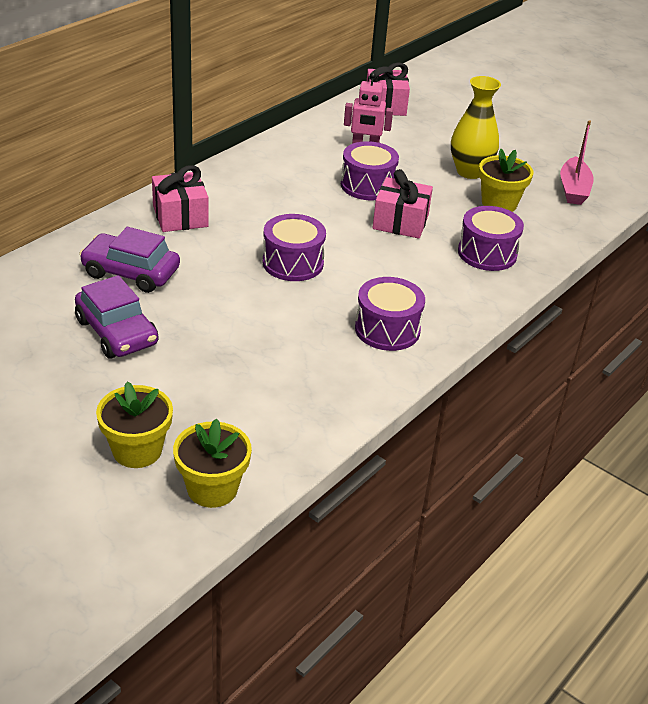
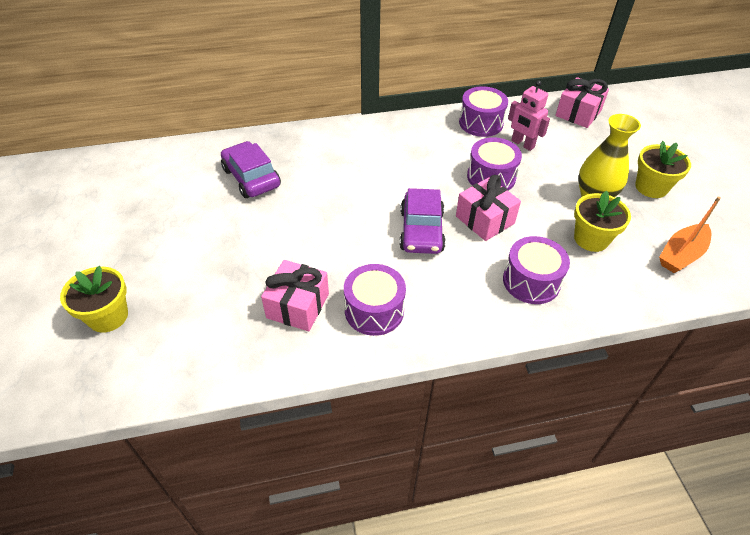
camera: 40 degrees right, 10 degrees up
(117, 332) = (195, 219): purple car -> purple car (421, 231)
(180, 216) = (328, 148): pink gift -> pink gift (298, 306)
(212, 488) = (115, 376): yellow flower pot -> yellow flower pot (651, 187)
(293, 263) = (364, 218): purple drum -> purple drum (481, 123)
(573, 189) = (681, 255): pink boat -> orange boat

